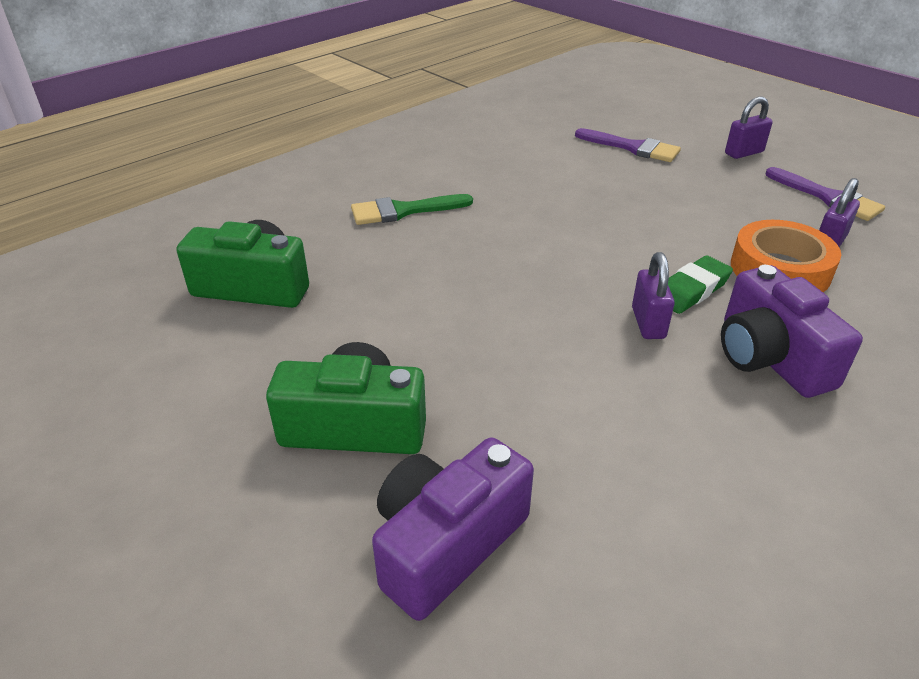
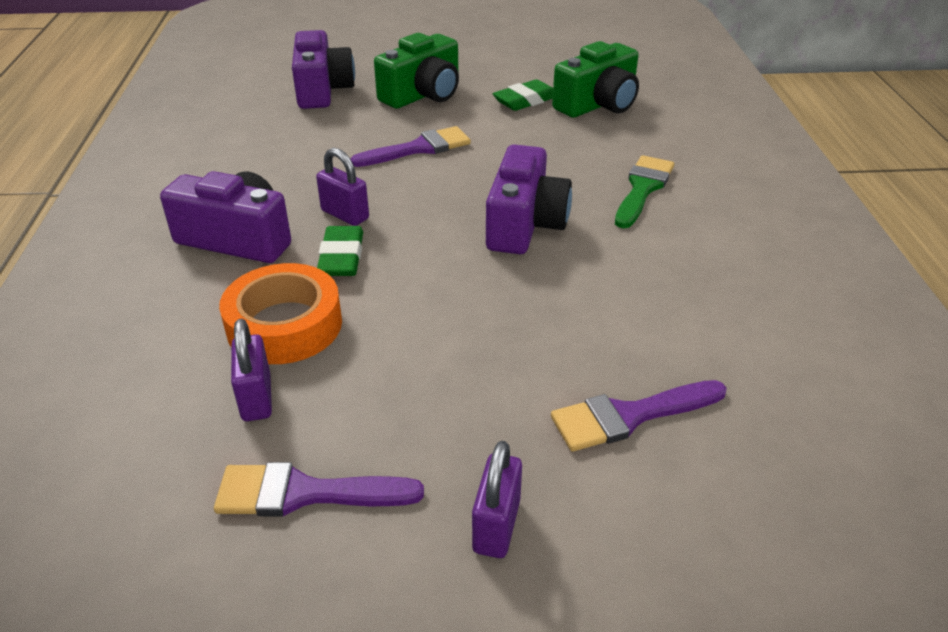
camera: 130 degrees right, 0 degrees up
(291, 336) = (525, 101): none -> green eraser
(488, 349) = (419, 148): none -> purple brush
(525, 236) = (524, 224): none -> purple camera

